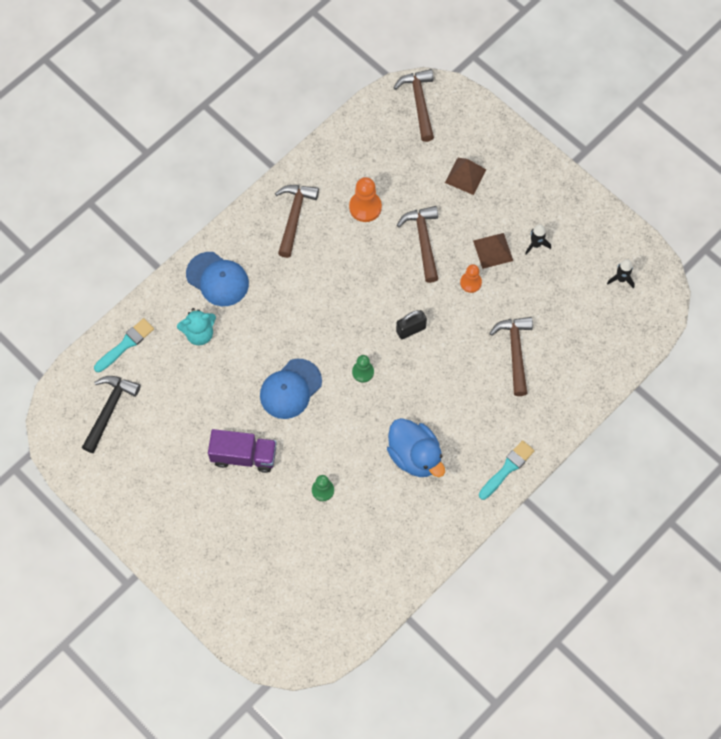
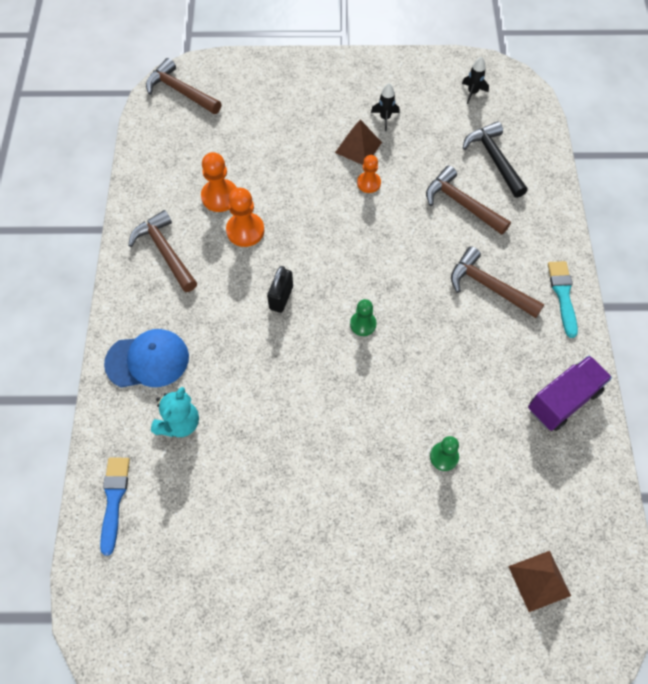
camera: 45 degrees left, 5 degrees down
(109, 409) = (160, 580): black hammer -> black hammer (494, 159)
(125, 344) = (114, 499): turquoise brush -> blue brush
(244, 456) = (340, 496): purple truck -> purple truck (563, 400)
(290, 389) = (317, 395): blue cap -> none
(357, 246) = (245, 231): none -> orange pawn
(411, 329) = (363, 257): black padlock -> black padlock (281, 298)
(415, 456) = (483, 353): blue duck -> none
(423, 241) = (296, 183): brown hammer -> brown hammer (488, 286)
(465, 176) = (276, 113): brown pyramid -> brown pyramid (539, 581)

